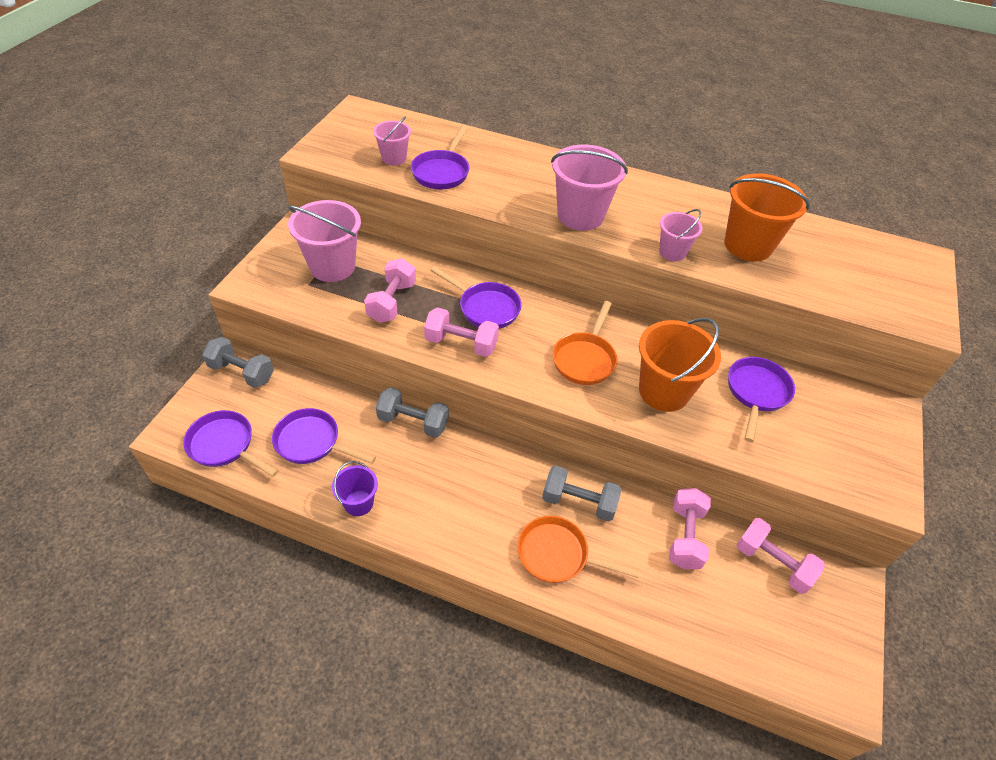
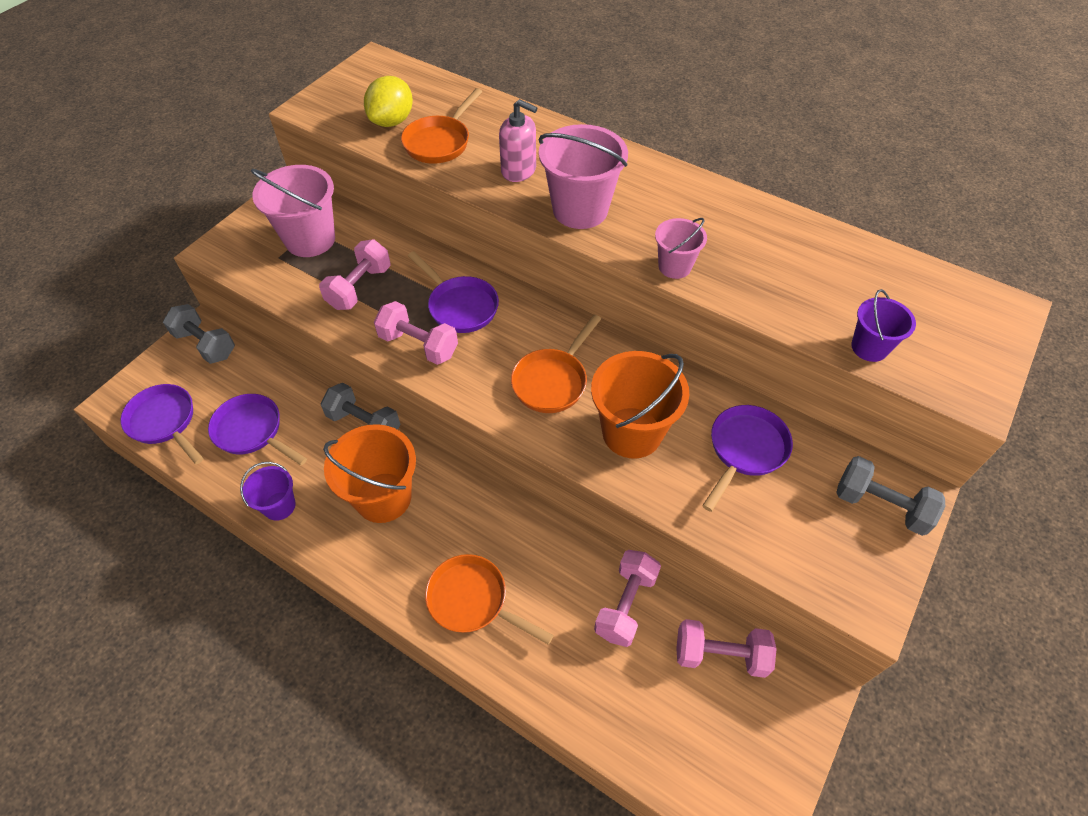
camera: 15 degrees right, 5 degrees up
(394, 158) = (392, 121): pink bucket -> yellow lemon
(442, 172) = (440, 142): purple pan -> orange pan
(518, 189) = (519, 170): none -> pink soap dispenser
(579, 502) = (516, 544): grey dumbbell -> grey dumbbell (880, 505)
(748, 245) = (773, 267): orange bucket -> orange bucket (383, 497)
(772, 563) = (720, 654): pink dumbbell -> pink dumbbell turned 45 degrees counterclockwise
(841, 297) = (869, 347): none -> purple bucket

